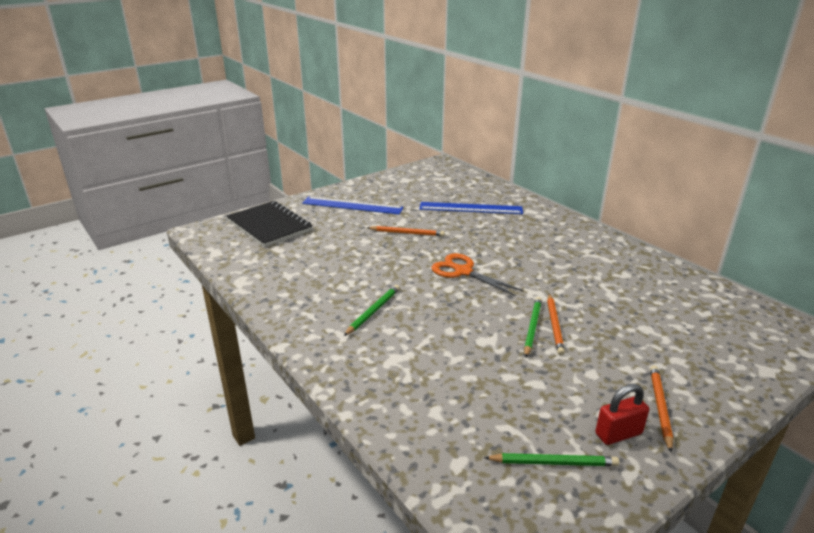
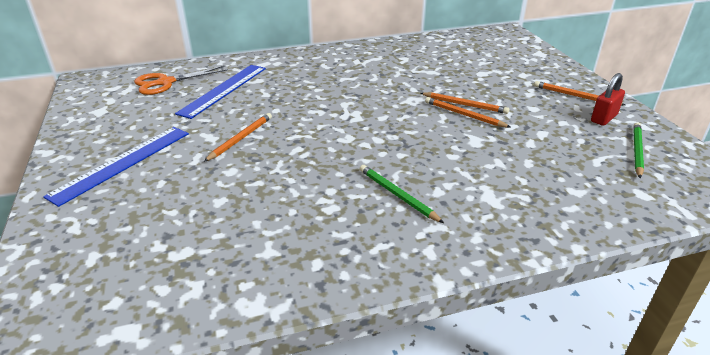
camera: 70 degrees left, 5 degrees up
(269, 226) = (95, 252): black notebook -> none
(463, 271) = (351, 124): orange scissors -> orange scissors (166, 82)
(532, 327) = (464, 115): green pencil -> orange pencil
(618, 434) = (603, 118): red padlock -> red padlock turned 45 degrees clockwise

